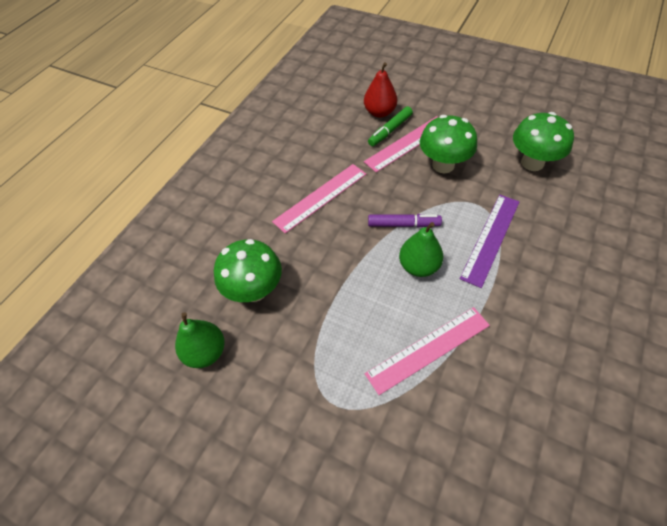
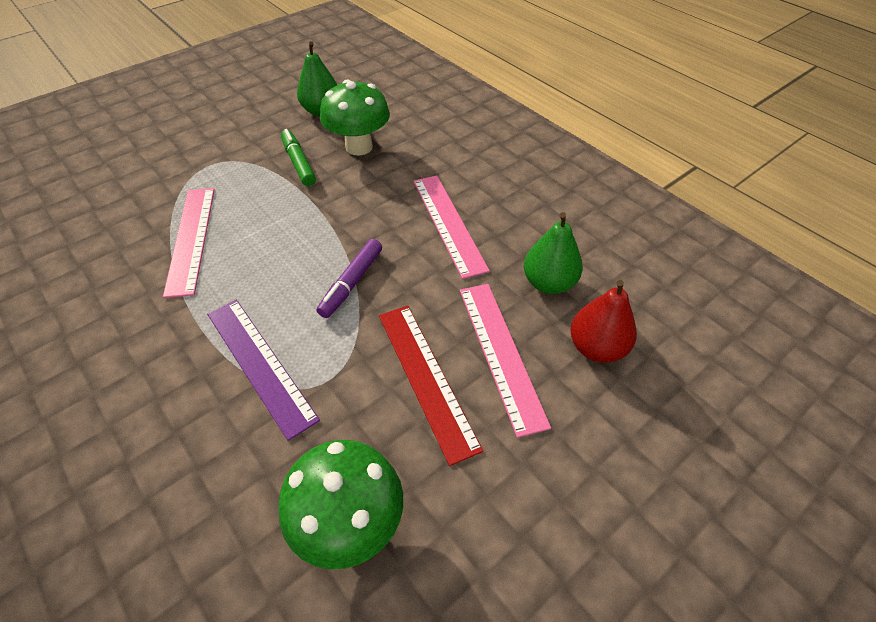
camera: 110 degrees right, 5 degrees down
(390, 130) = (543, 343): green marker -> green marker (298, 163)
(418, 266) = (283, 271): green pear -> green pear (548, 283)
(443, 165) = (426, 378): green mushroom -> red ruler

